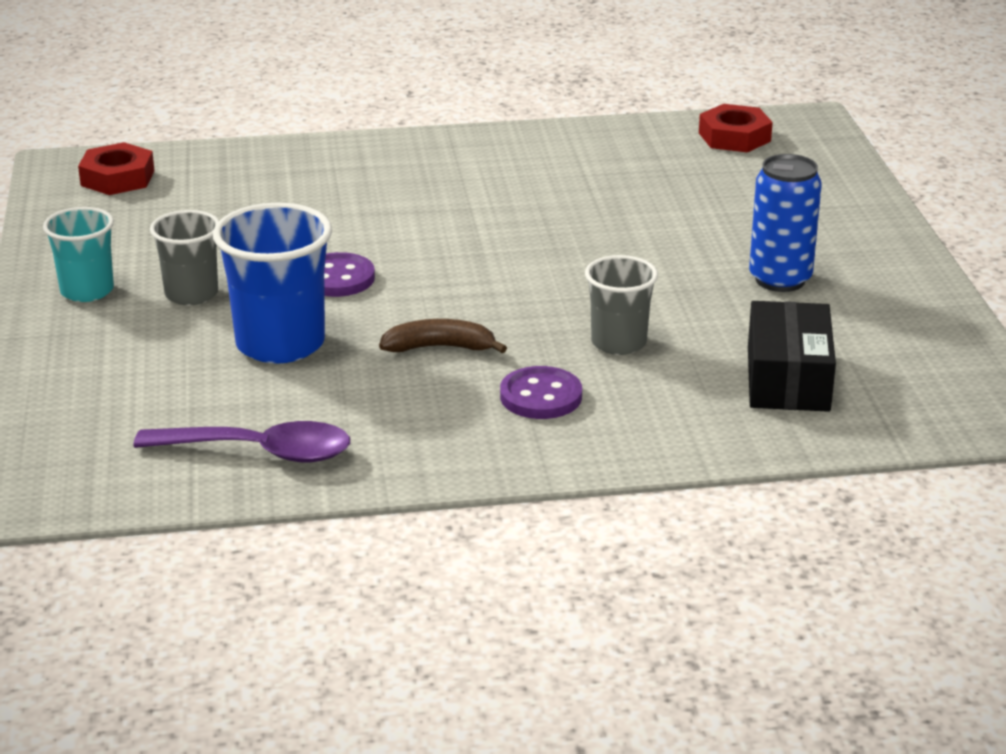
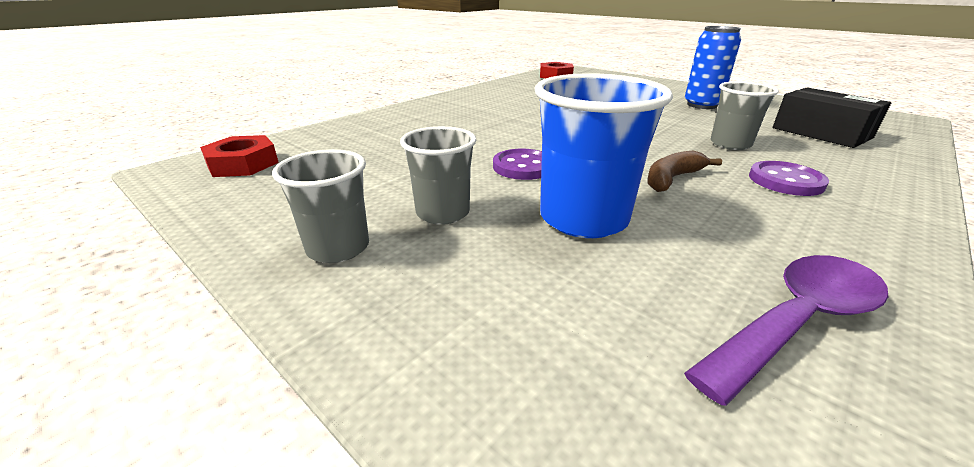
camera: 40 degrees left, 0 degrees up
(87, 291) = (338, 248): turquoise cup -> grey cup

